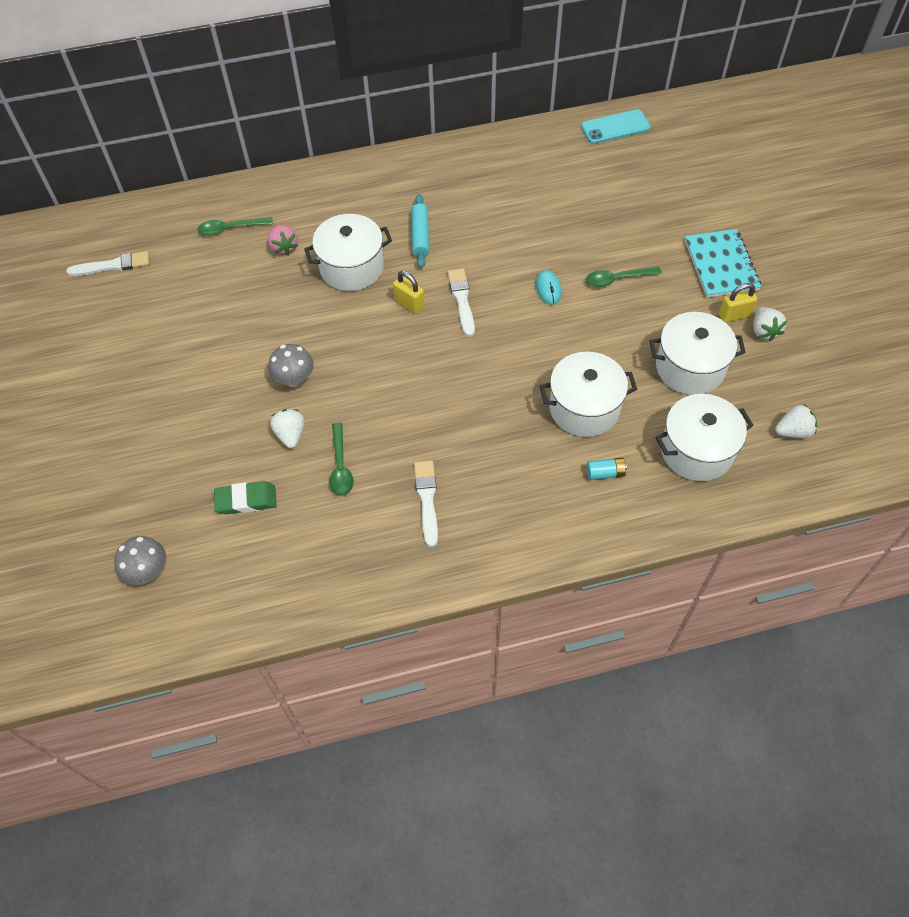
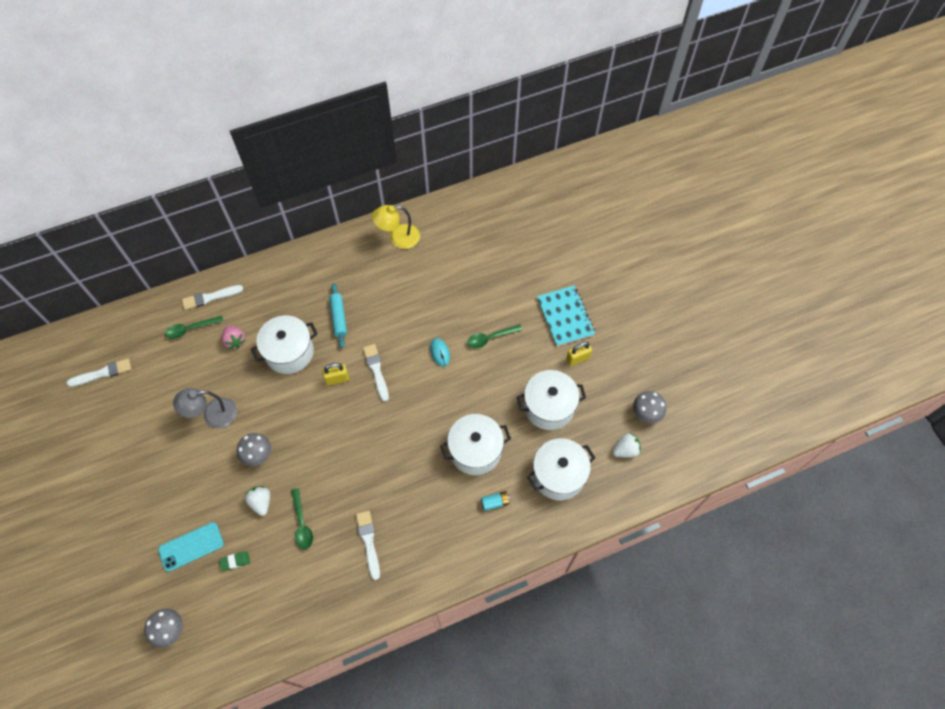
camera: 10 degrees left, 5 degrees up
(243, 327) = (213, 415): none -> grey lamp
(246, 500) = (235, 561): green eraser -> green eraser, size x0.63
(260, 197) = (210, 297): none -> white brush
(409, 304) = (337, 379): yellow padlock -> yellow padlock turned 45 degrees counterclockwise
(508, 156) = (398, 238): none -> yellow lamp
(615, 127) = (477, 203): turquoise phone -> turquoise phone (191, 546)
(764, 331) = (600, 369): white strawberry -> none
(825, 390) = (646, 413): none -> grey mushroom

